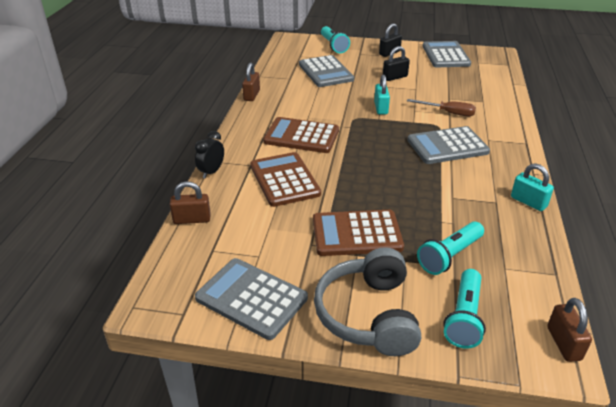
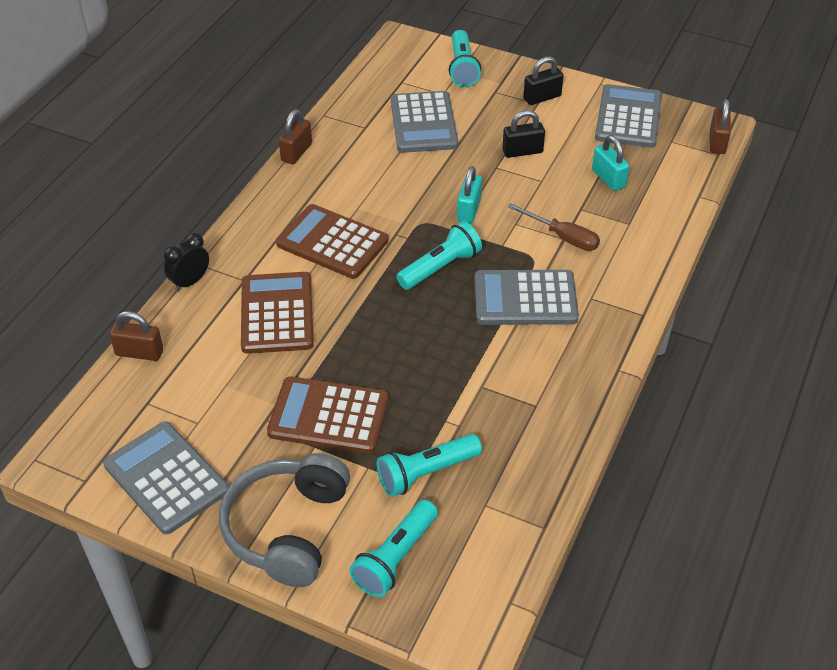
camera: 15 degrees right, 10 degrees up
(382, 138) = (440, 267): none -> turquoise flashlight
(528, 202) = (579, 414): turquoise padlock -> turquoise padlock (608, 178)
(563, 343) = (491, 617): brown padlock -> brown padlock (717, 142)

